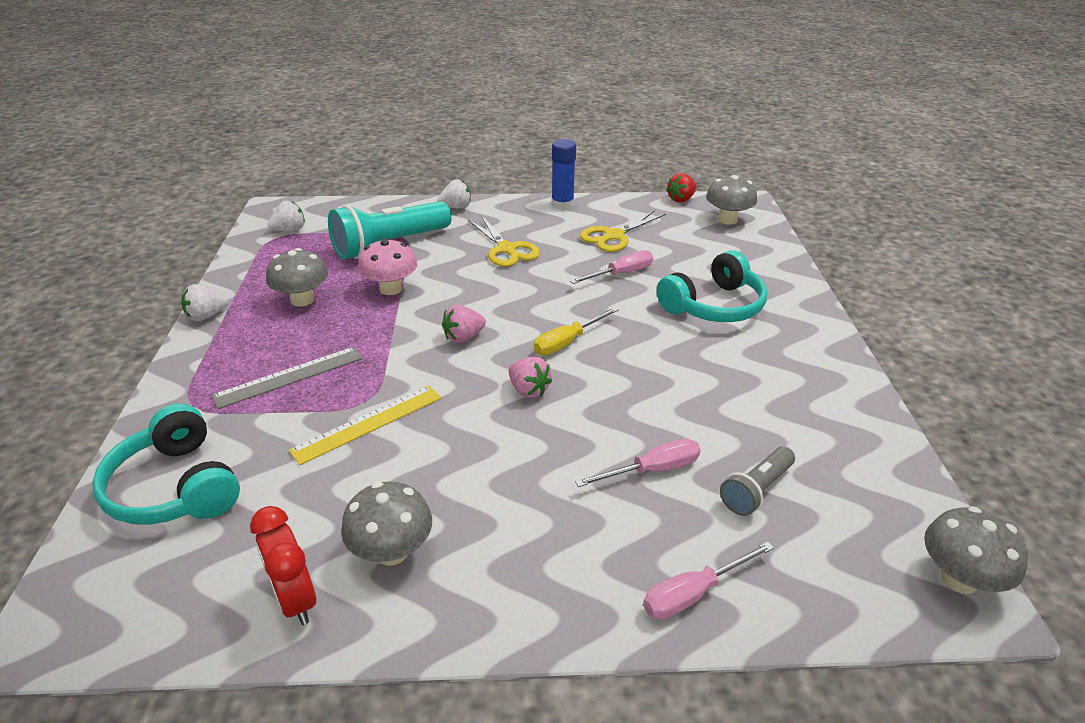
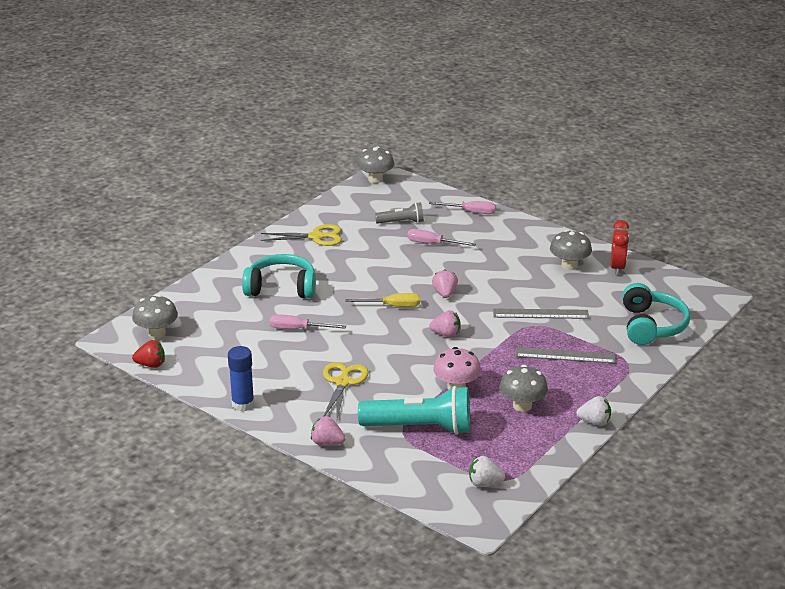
camera: 140 degrees left, 5 degrees down
(368, 423) = (540, 314): yellow ruler -> grey ruler
(456, 207) = (327, 443): white strawberry -> pink strawberry
(614, 236) = (254, 358): yellow scissors -> yellow scissors (316, 237)

